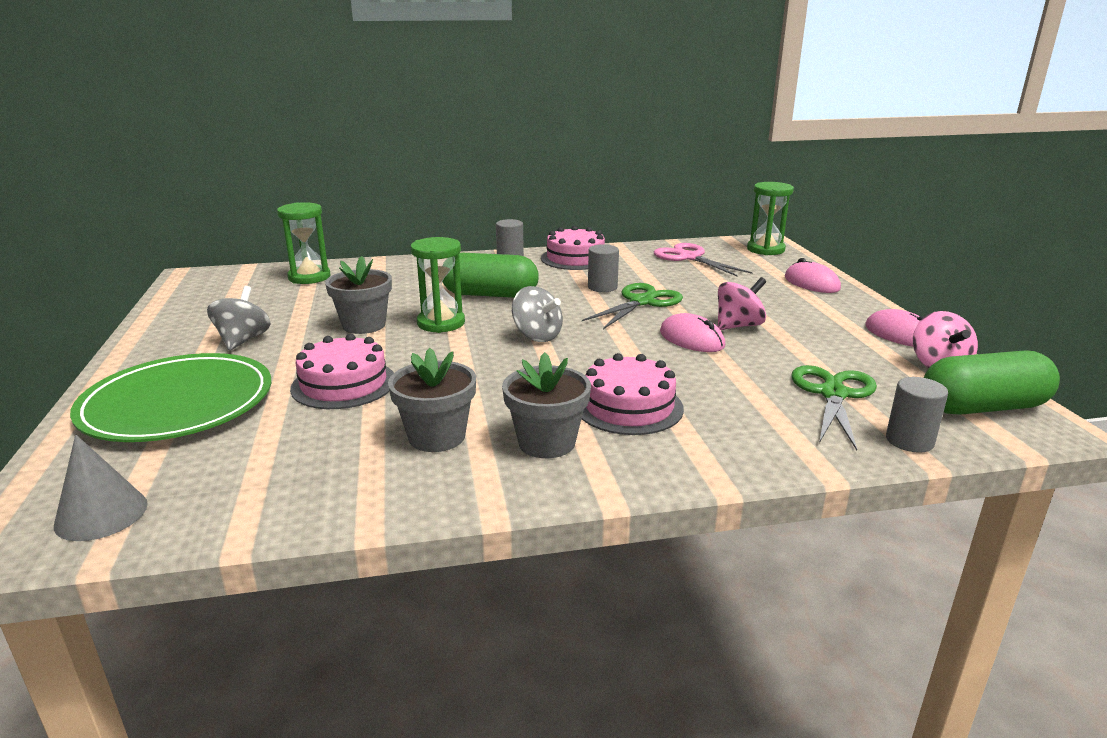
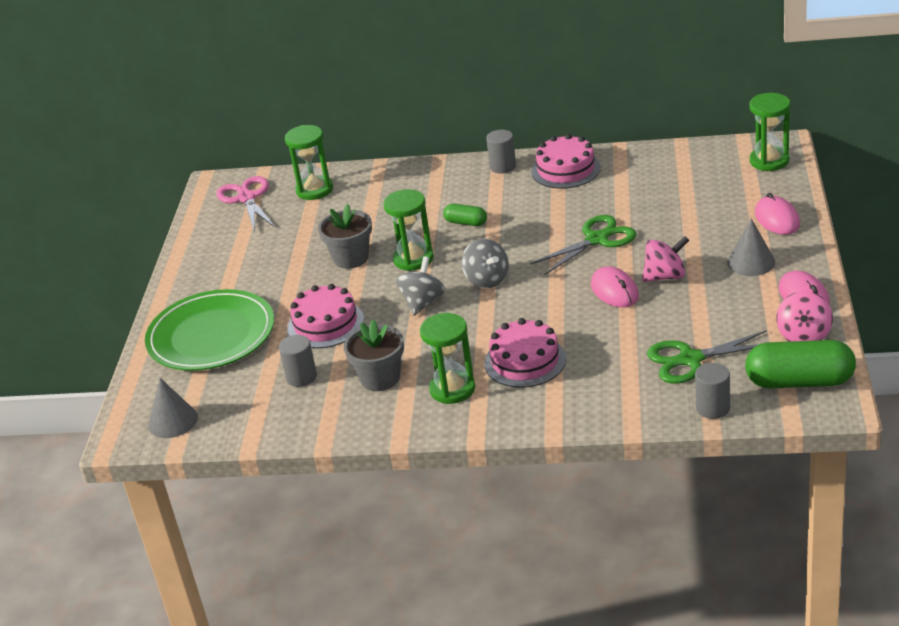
camera: 20 degrees right, 10 degrees up
(243, 340) = (256, 271): grey spinning top -> grey spinning top (422, 302)
(490, 295) = (466, 223): green capsule -> green capsule, size x0.51
(546, 442) = (452, 389): grey flower pot -> green hourglass
(602, 287) = (571, 216): grey cylinder -> grey cylinder (301, 377)
(689, 257) = (680, 172): pink scissors -> pink scissors (246, 198)
(818, 312) = (751, 262): none -> grey cone
(833, 394) = (690, 359): green scissors -> green scissors turned 135 degrees counterclockwise

